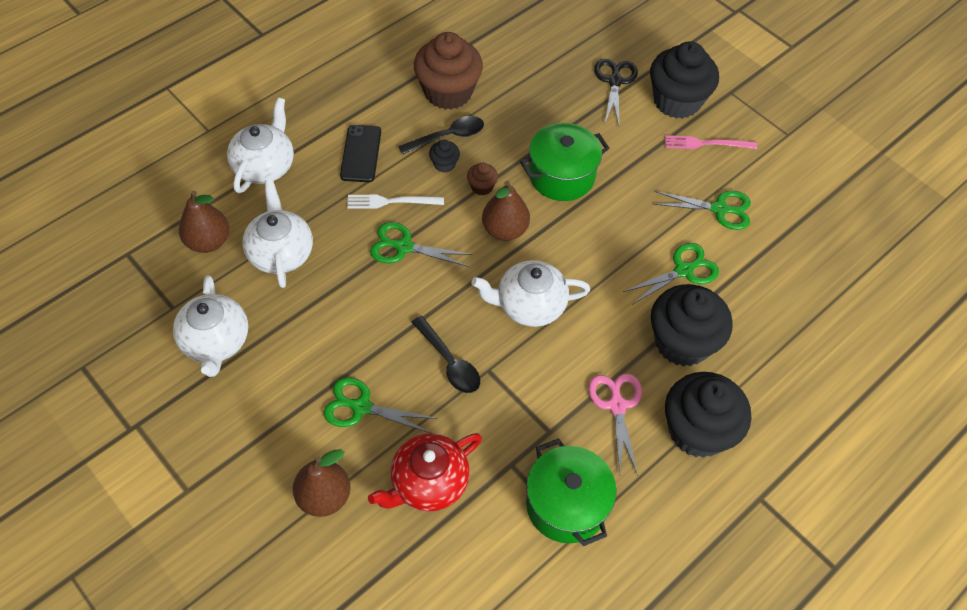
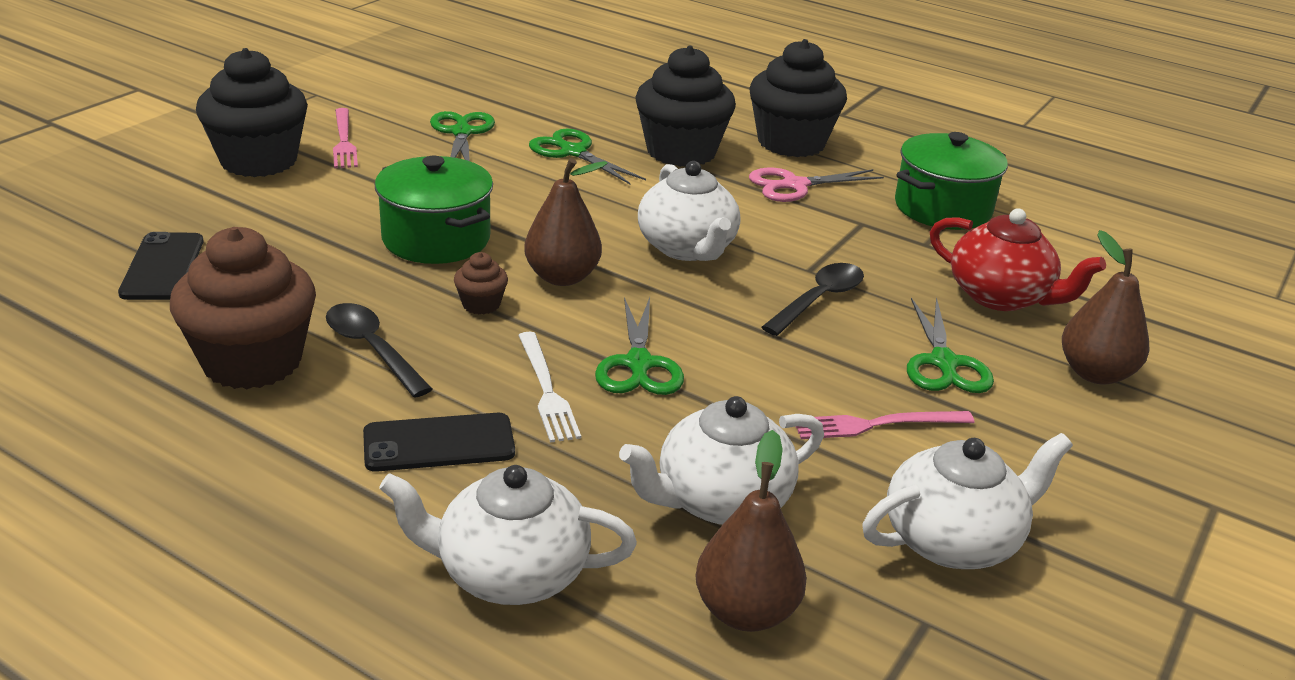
camera: 105 degrees left, 25 degrees down
(314, 344) = (876, 425): none -> pink fork
(444, 164) = (440, 345): black cupcake -> none
(547, 61) = (163, 267): none -> black phone
(614, 81) = (216, 207): black scissors -> none

